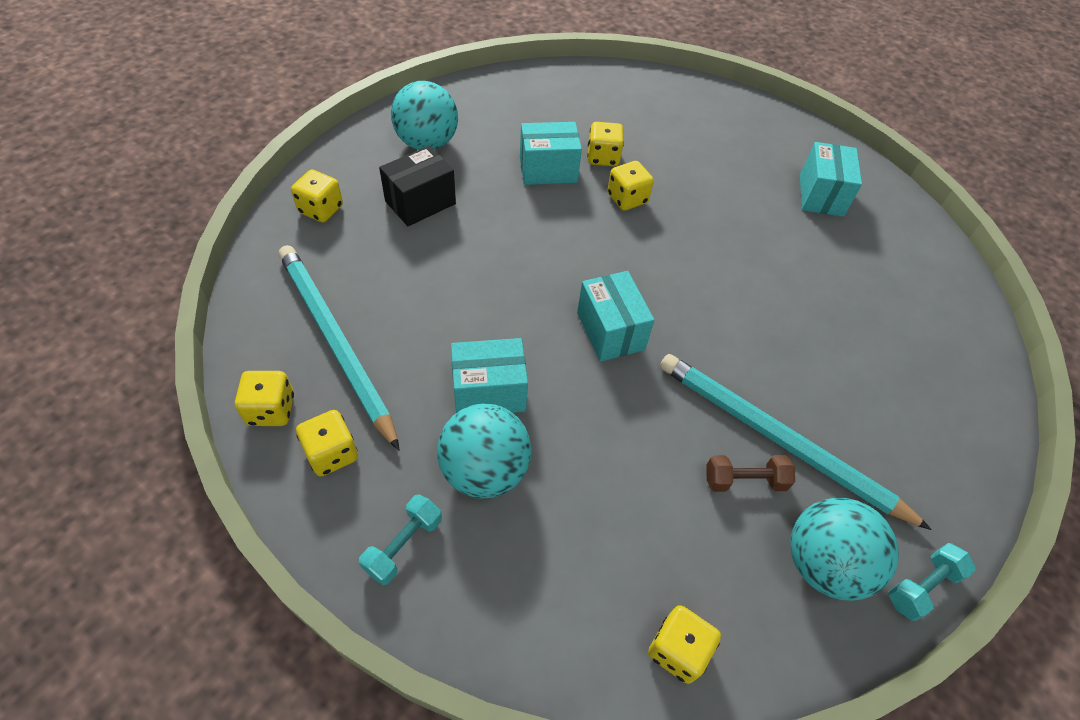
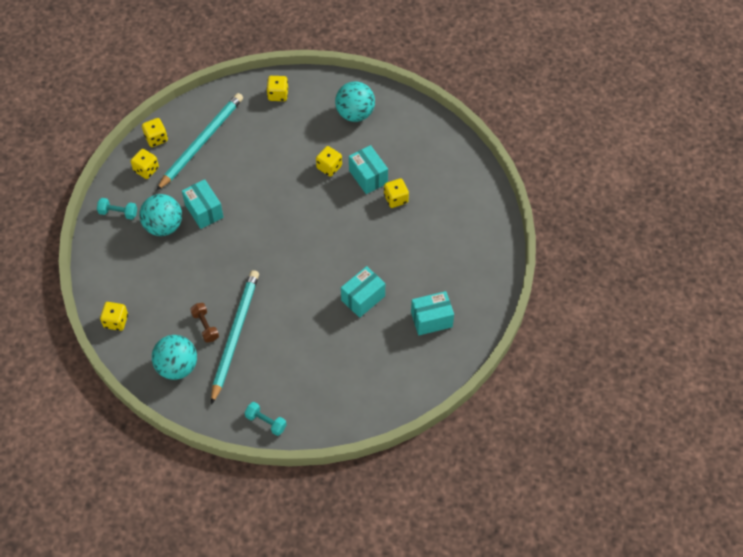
camera: 70 degrees right, 5 degrees up
(420, 202) = (307, 132): black box -> none
(610, 331) = (265, 246): turquoise box -> turquoise box (363, 298)
(627, 199) = (367, 222): yellow dice -> yellow dice (329, 167)
(922, 586) = (183, 408): turquoise dumbbell -> turquoise dumbbell (266, 422)

